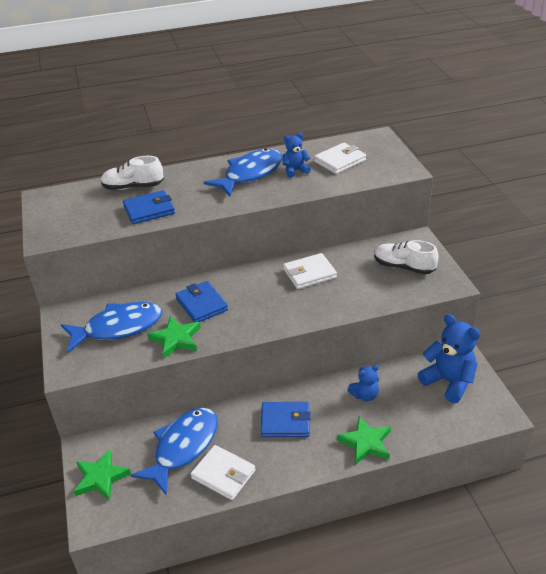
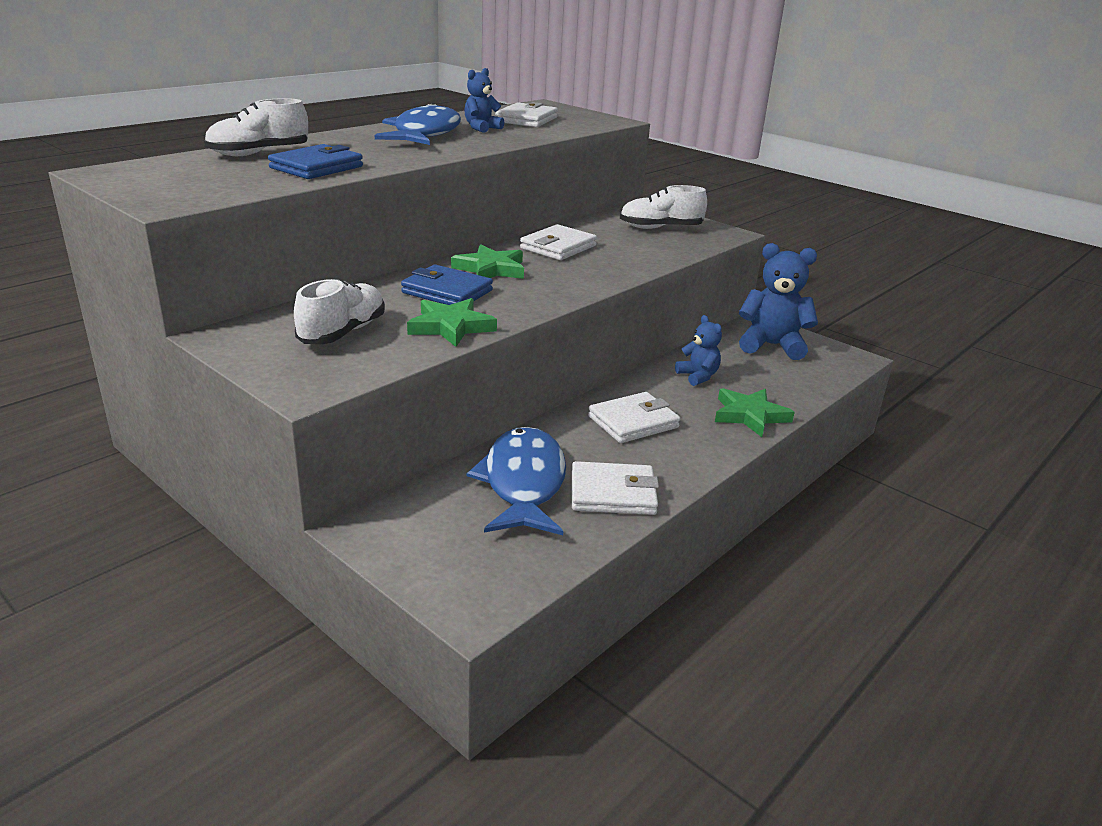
camera: 35 degrees left, 10 degrees down
(101, 477) = (429, 554): green star -> green star (490, 269)
(118, 327) = (343, 332): blue fish -> white shoe
(285, 422) = (633, 422): blue wallet -> white wallet
(364, 395) = (698, 376): blue teddy bear -> blue teddy bear turned 60 degrees counterclockwise

